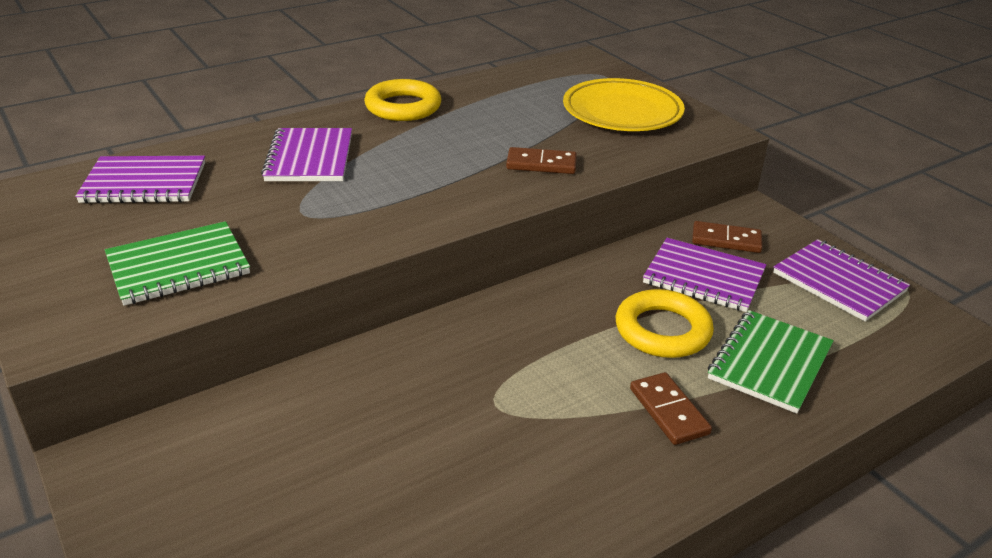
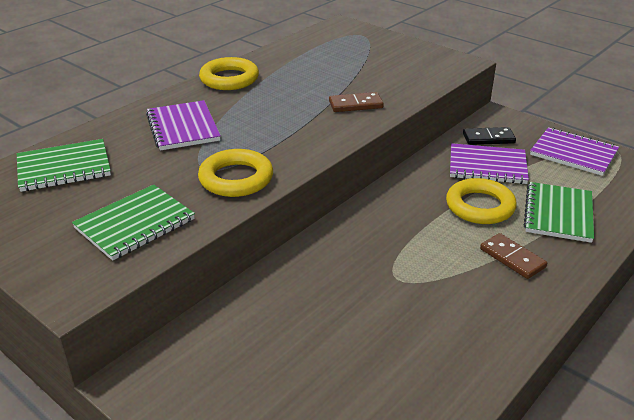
camera: 15 degrees left, 0 degrees up
(144, 183) = (64, 168): purple notebook -> green notebook
(332, 232) = (236, 178): none -> yellow ring
(622, 112) = (389, 59): yellow plate -> none
(726, 240) = (488, 138): brown domino -> black domino

